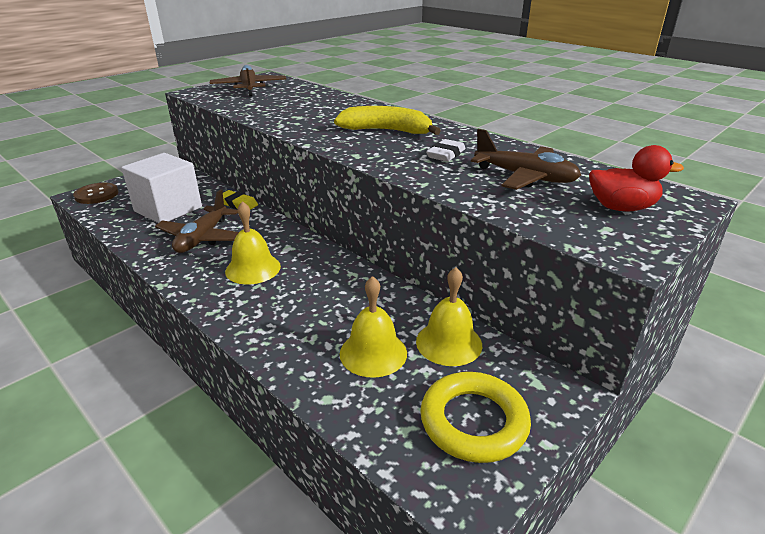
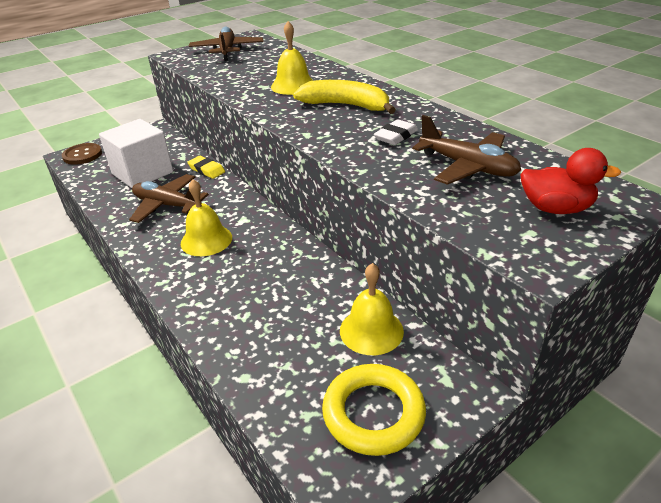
camera: 10 degrees right, 5 degrees up
(202, 238) = (167, 205): brown plane -> brown plane turned 90 degrees clockwise
(373, 353) = (297, 335): yellow bell -> yellow bell (293, 85)

